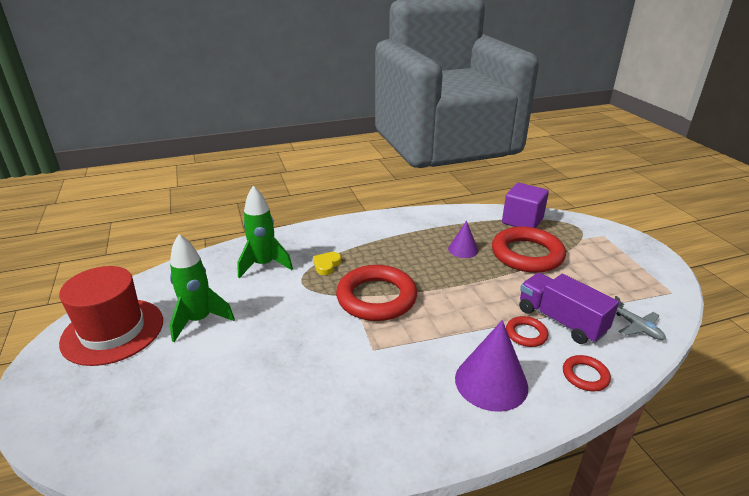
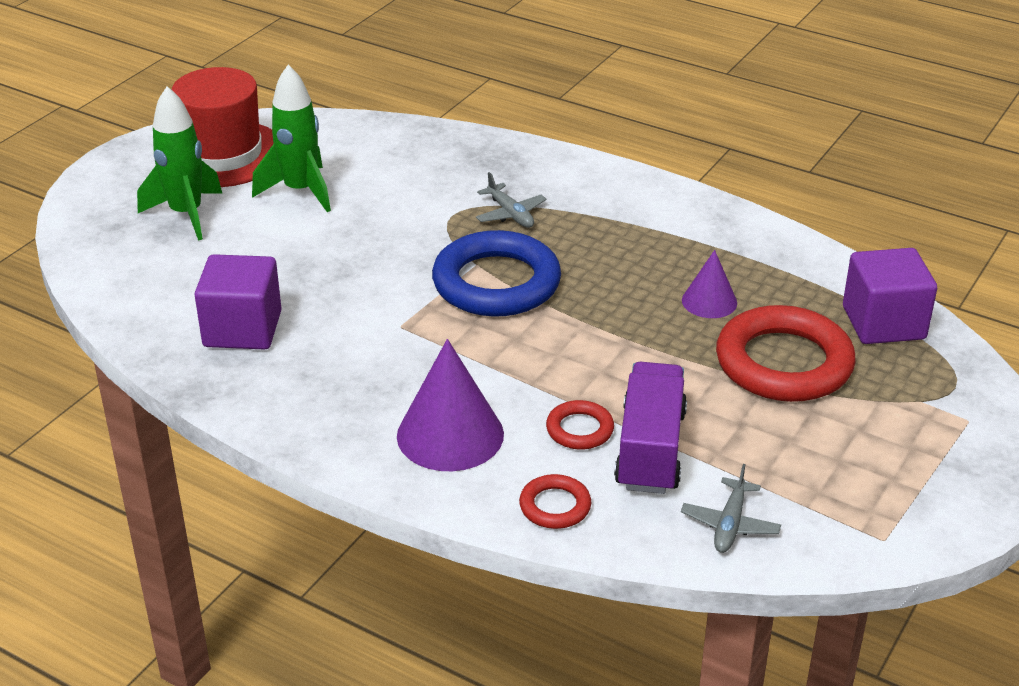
camera: 50 degrees right, 5 degrees up
(264, 265) = (447, 172): green rocket -> green rocket (186, 214)
(296, 418) = (242, 329): none -> purple cube
(326, 265) = (510, 214): yellow heart -> grey plane
(376, 298) = (496, 283): red ring -> blue ring

